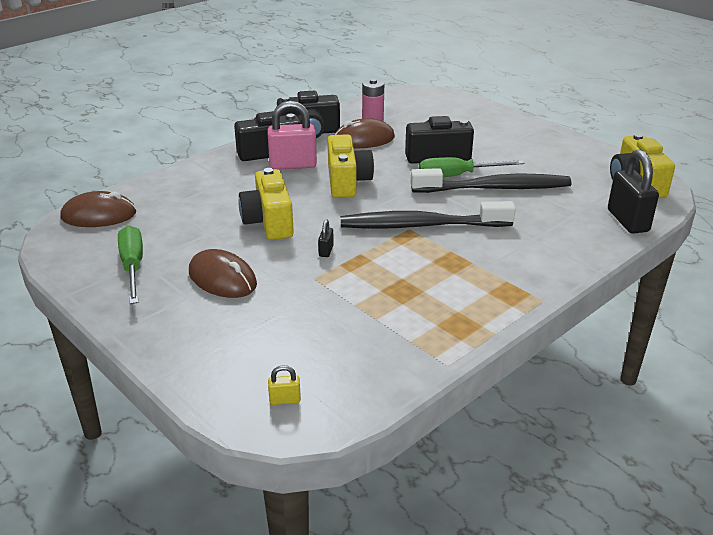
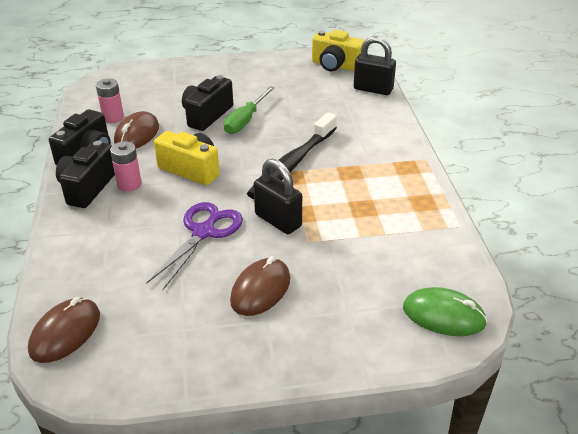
camera: 55 degrees left, 5 degrees up
(133, 266) = (185, 338): green screwdriver -> none
(222, 278) = (260, 289): brown mouse -> brown mouse turned 45 degrees counterclockwise
(269, 222) = (203, 232): yellow camera -> purple scissors
(285, 400) = (443, 315): yellow padlock -> green mouse
(293, 165) = (129, 184): pink padlock -> pink battery
(326, 251) = (278, 221): black padlock -> black padlock, size x2.28
(495, 188) = (280, 114): black toothbrush -> none

